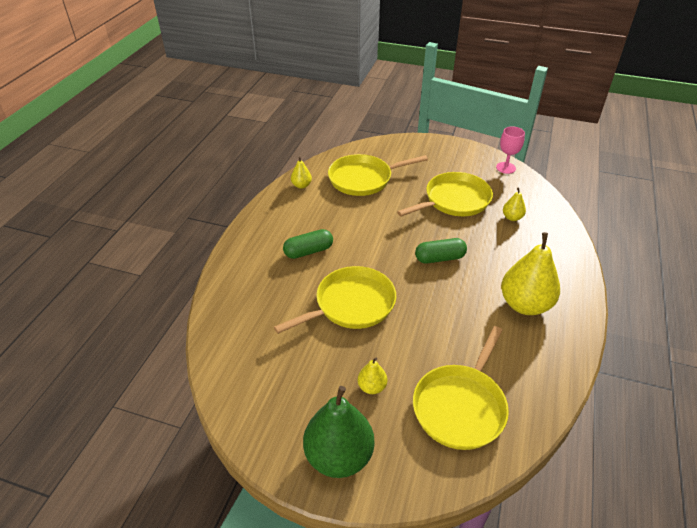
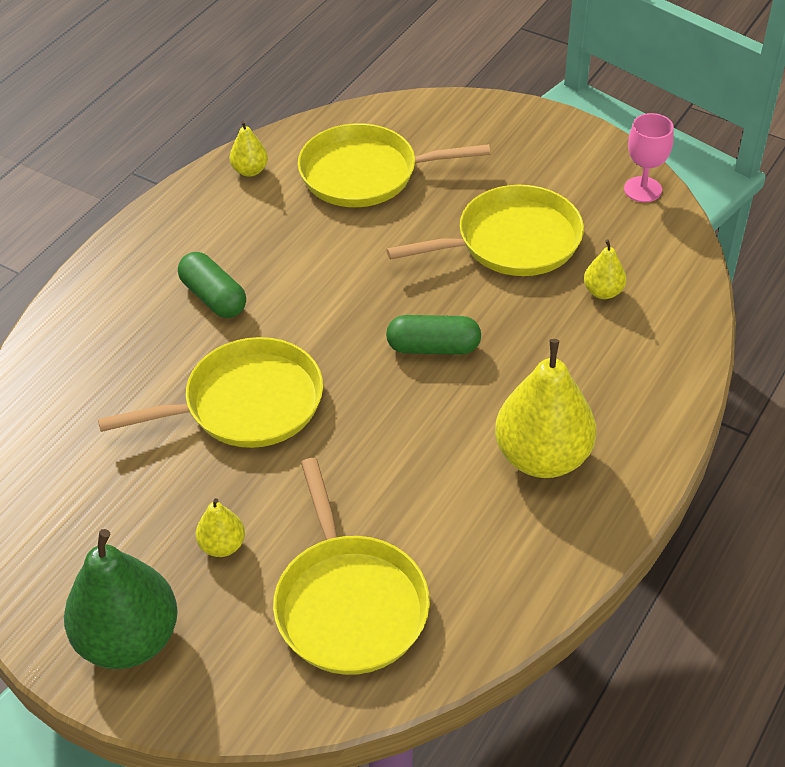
camera: 15 degrees right, 5 degrees up
(308, 251) = (213, 297): green capsule -> green capsule turned 60 degrees clockwise
(460, 406) = (349, 604): yellow pan -> yellow pan turned 60 degrees counterclockwise

